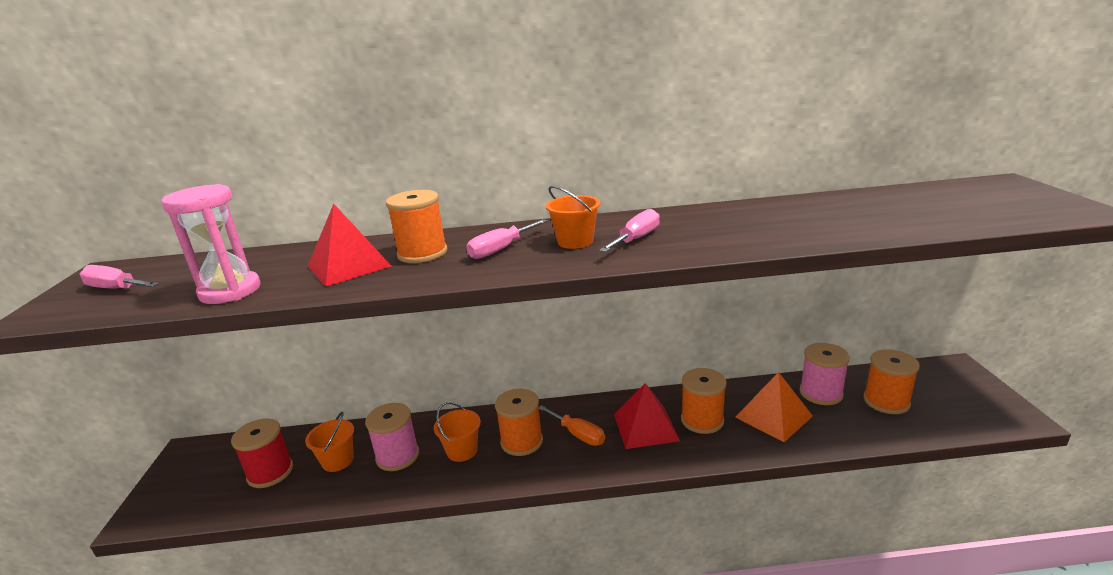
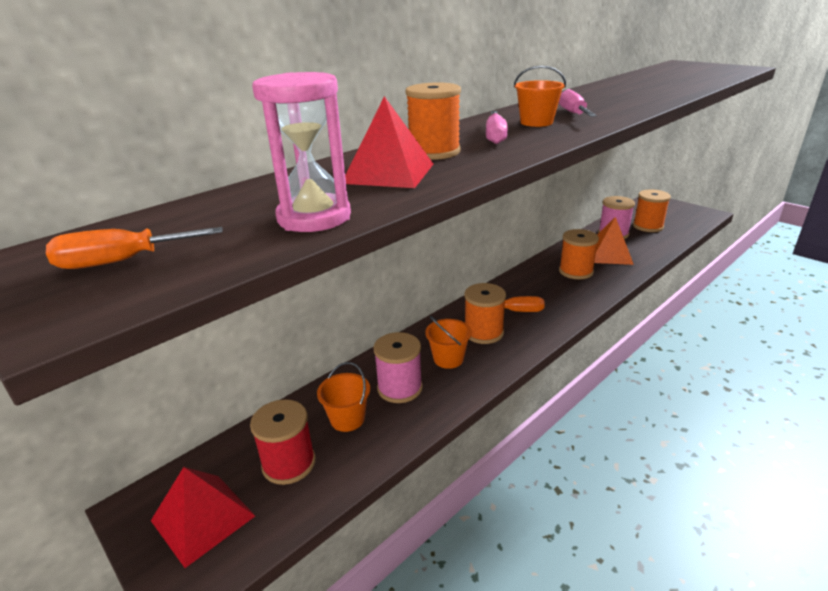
camera: 40 degrees left, 5 degrees up
(116, 289) = (122, 261): pink screwdriver -> orange screwdriver
(646, 427) = (550, 288): red pyramid -> red pyramid (203, 518)

